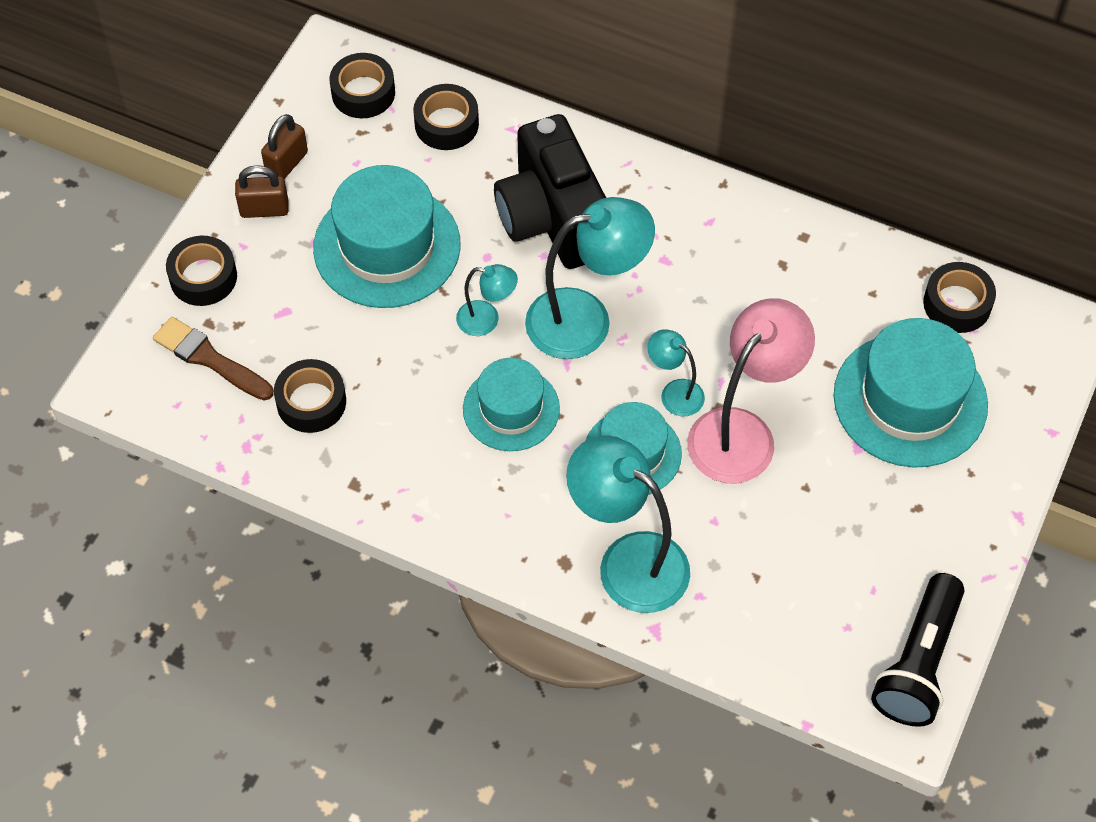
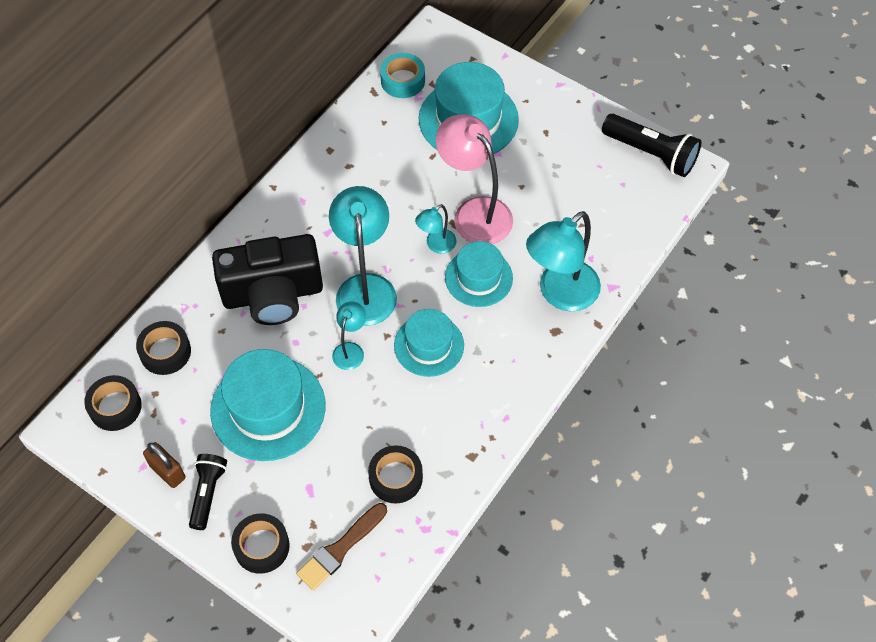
camera: 80 degrees left, 0 degrees up
(264, 209) = (208, 493): brown padlock -> black flashlight
(957, 304) = (402, 80): black tape -> turquoise tape

